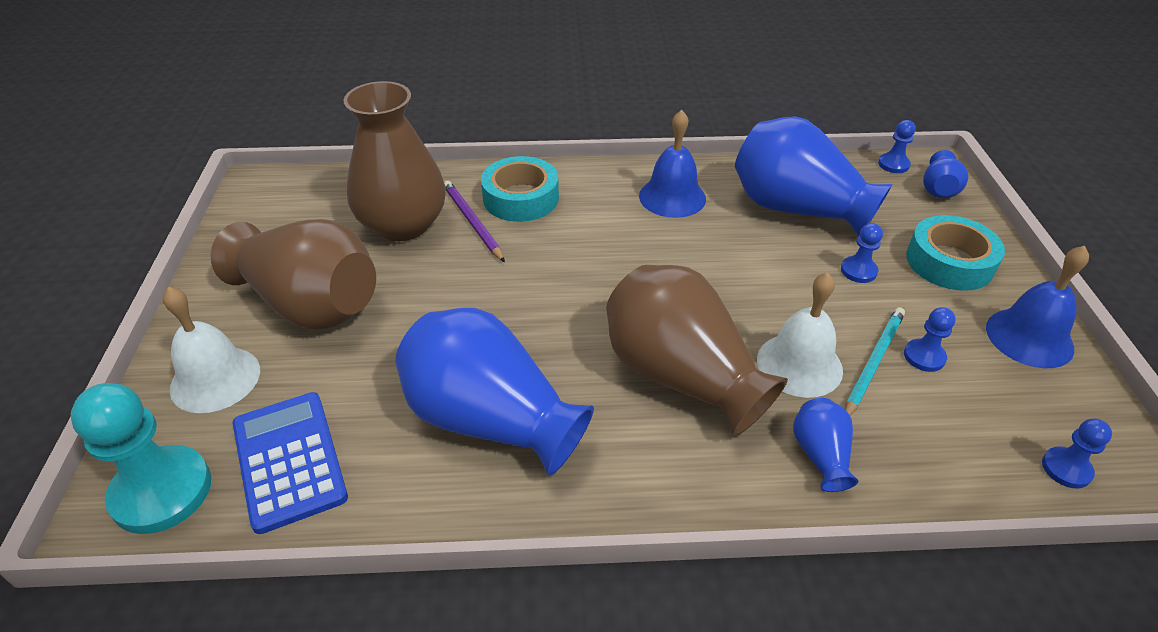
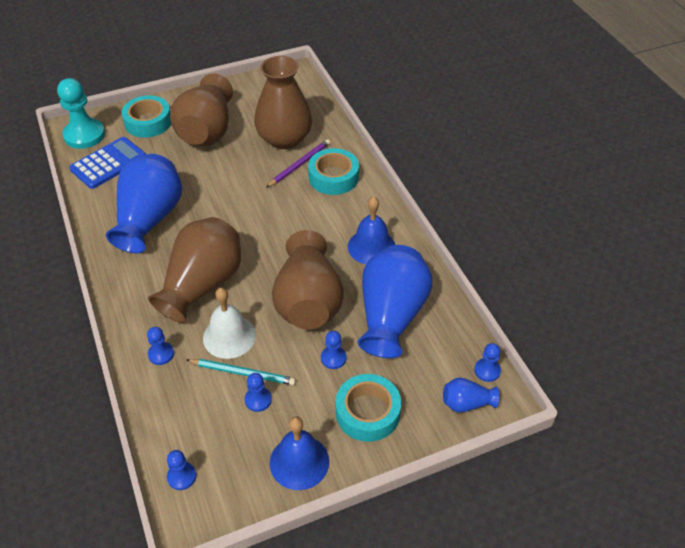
camera: 70 degrees right, 5 degrees up
(215, 379) = (148, 122): white bell -> turquoise tape
(752, 271) = (308, 301): none -> brown vase
(820, 455) = (161, 354): blue vase -> blue pawn

